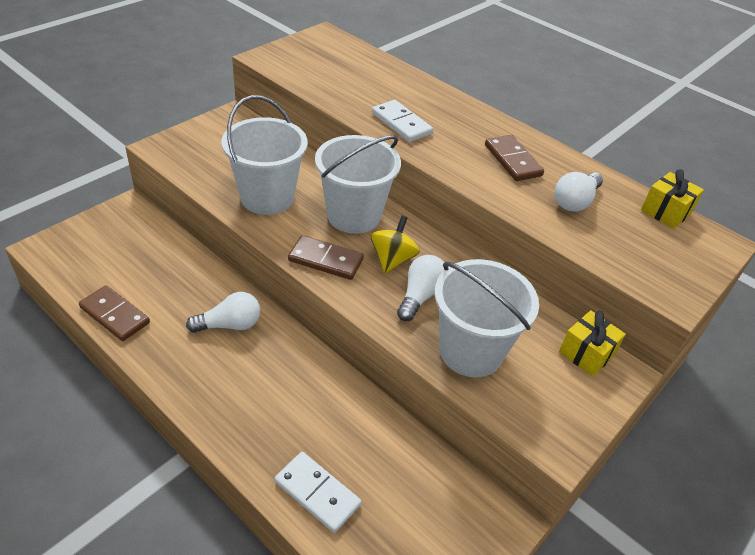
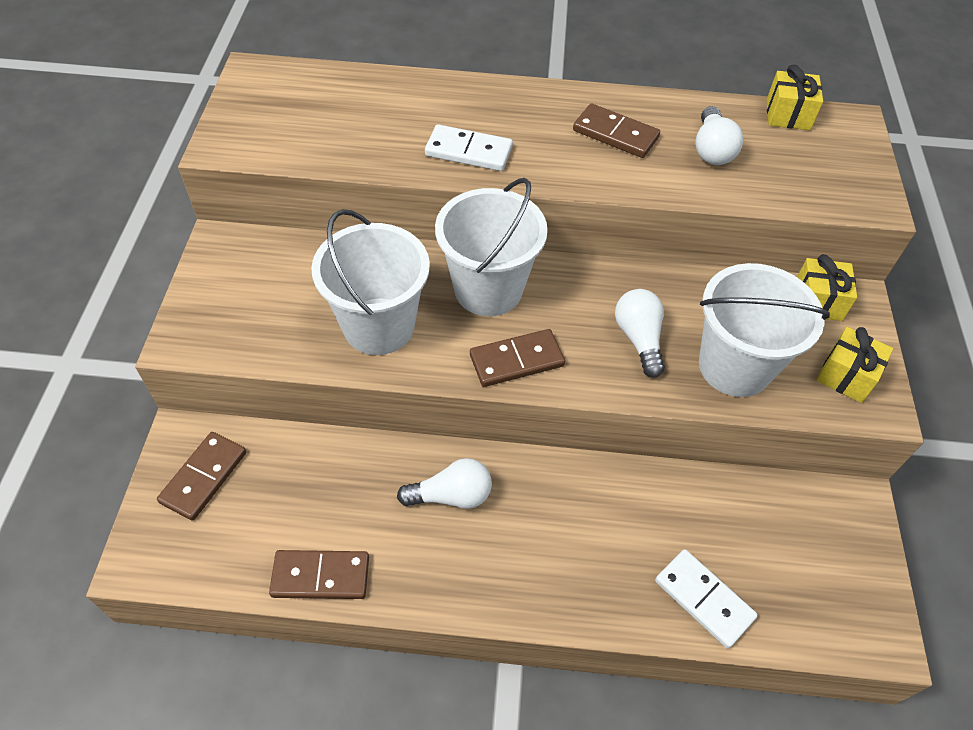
camera: 35 degrees left, 10 degrees up
(116, 231) = (204, 477): none -> brown domino
(229, 325) = (451, 495): white light bulb -> white light bulb turned 45 degrees clockwise
(317, 493) = (703, 599): white domino -> white domino turned 45 degrees clockwise
(392, 259) = (575, 316): yellow spinning top -> none
(554, 410) = (846, 376): none -> yellow gift

